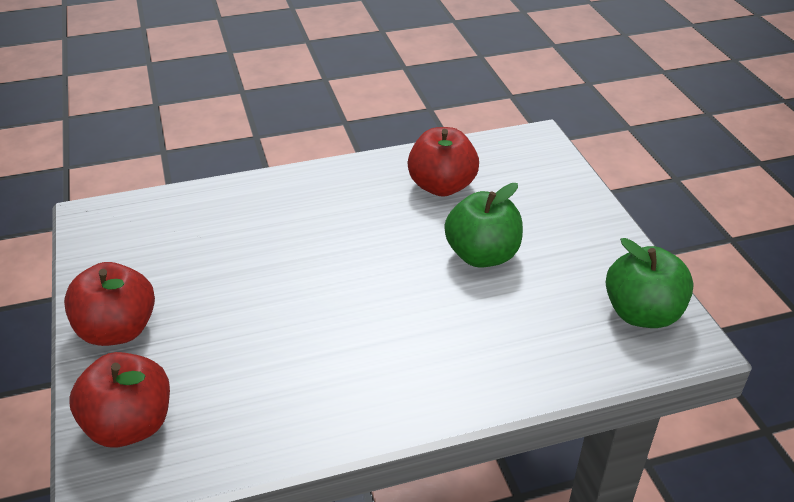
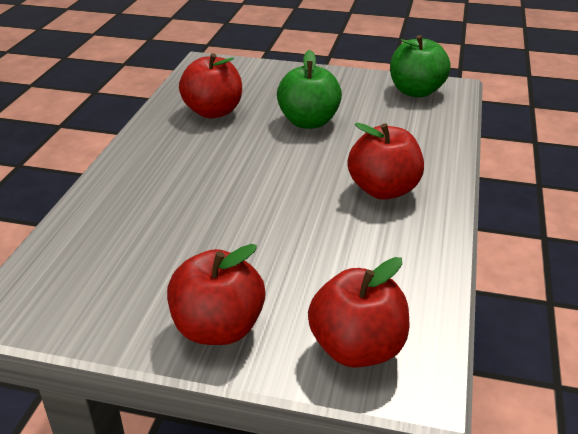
camera: 60 degrees left, 5 degrees down
(392, 359) = (383, 190): none -> red apple

